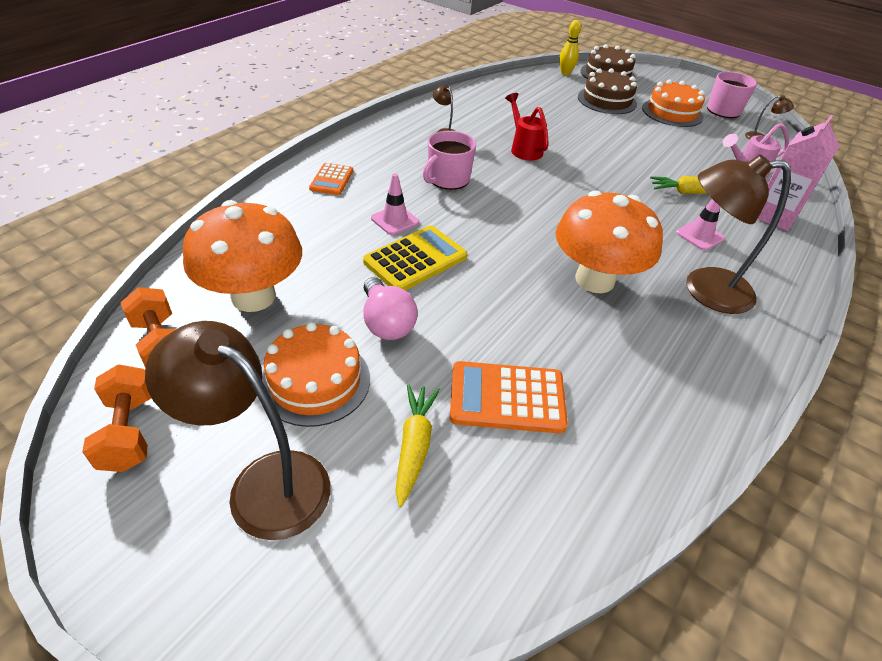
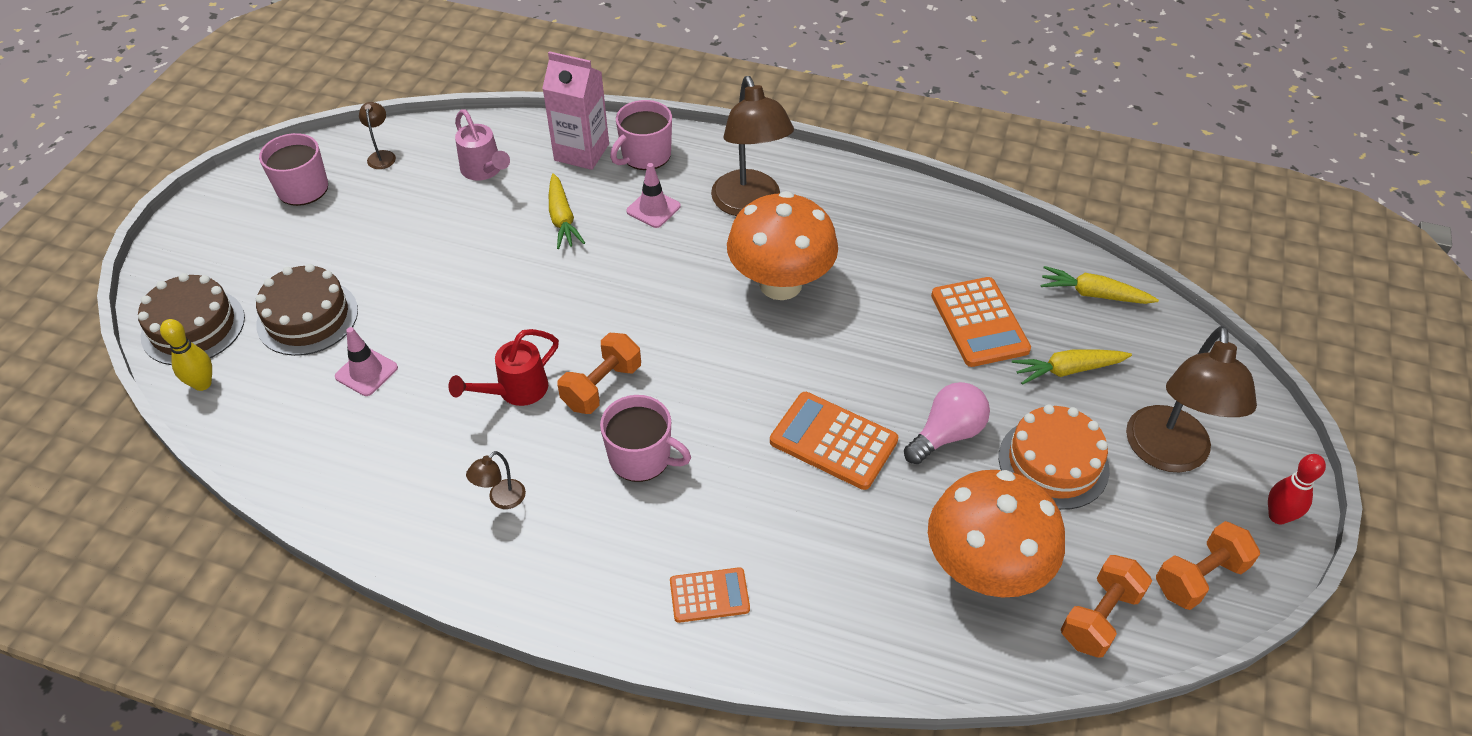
camera: 105 degrees left, 5 degrees up
(121, 550) = (1278, 516): none -> red bowling pin
(395, 220) = (768, 486): pink traffic cone -> pink traffic cone (366, 372)
(415, 259) = (833, 441): yellow calculator -> orange calculator
(514, 177) = (602, 387): none -> orange dumbbell
(517, 533) = (1094, 294): none -> yellow carrot
(672, 112) = (328, 241): orange cake -> none
(773, 246) = (645, 155): none -> pink mug

